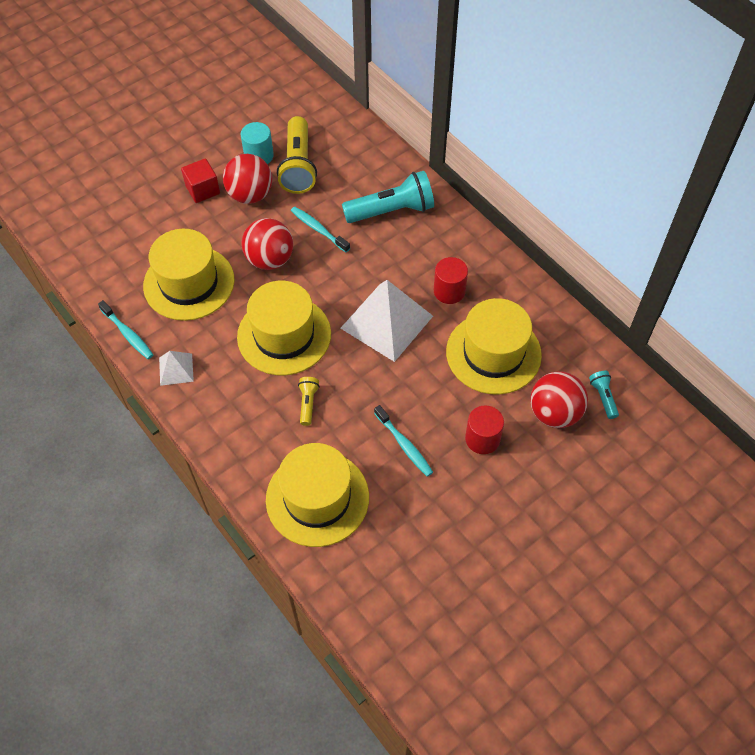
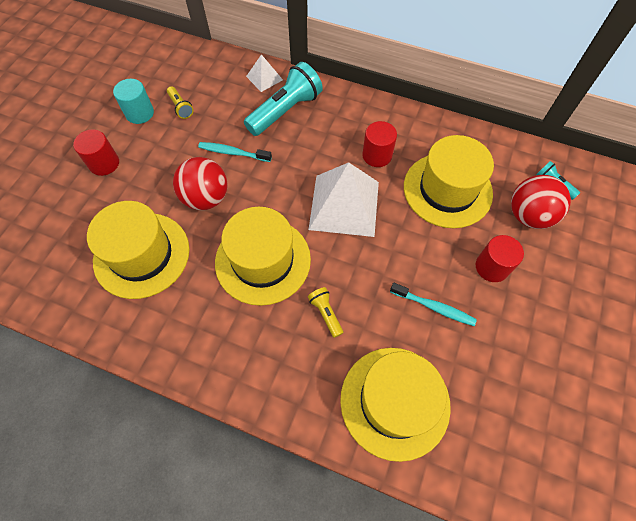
camera: 30 degrees left, 5 degrees up
(128, 334) = (108, 335): turquoise toothbrush -> none
(176, 369) = (179, 346): white pyramid -> white pyramid (264, 78)
(203, 190) = (104, 163): red cube -> red cylinder
(250, 195) = (152, 149): red ball -> none
(298, 166) = (181, 107): yellow flashlight -> yellow flashlight, size x0.47

